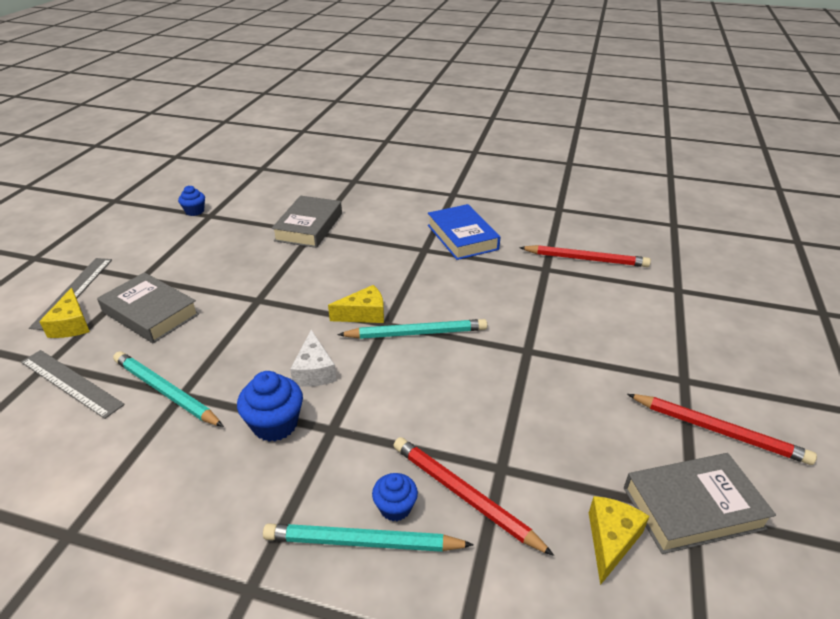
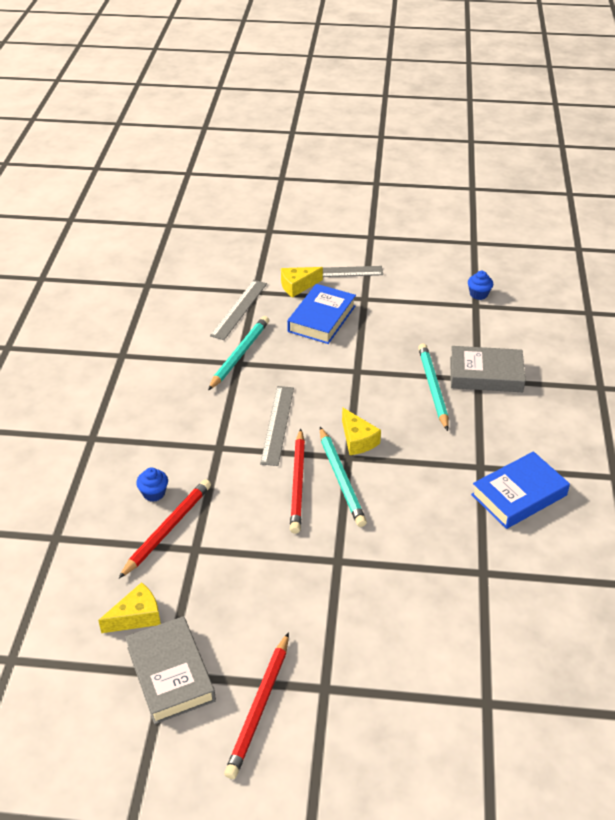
camera: 80 degrees right, 5 degrees up
(150, 313) = (321, 319): grey book -> blue book
(275, 424) = (218, 417): blue cupcake -> none
(314, 371) = (277, 424): white cheese -> grey ruler
(362, 542) = (126, 481): turquoise pencil -> turquoise pencil (433, 387)
(586, 259) = (519, 611): red pencil -> red pencil (298, 483)
(611, 540) = (136, 617): yellow cheese -> yellow cheese turned 45 degrees counterclockwise

